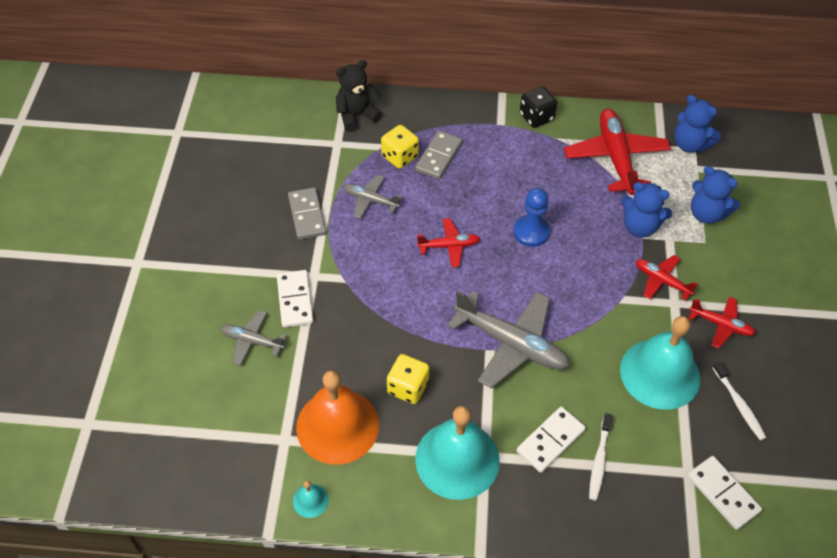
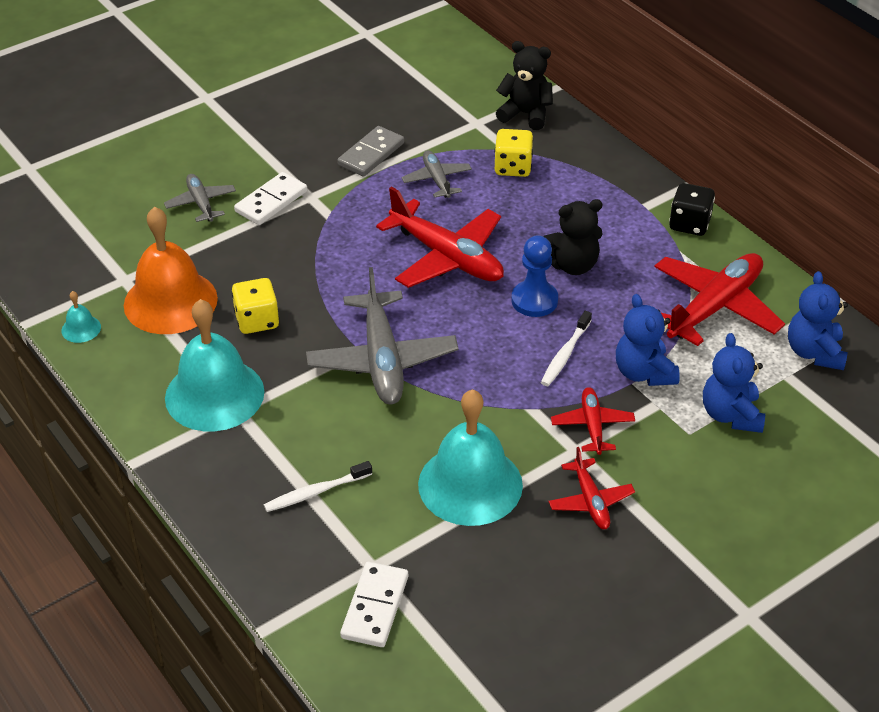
camera: 50 degrees right, 10 degrees down
(439, 157) = (546, 190): grey domino -> none
(449, 246) = (447, 257): red plane -> red plane, size x1.88
(518, 193) = (572, 265): none -> black teddy bear
(550, 441) = (301, 446): white domino -> none
(739, 404) = (502, 566): white toothbrush -> white toothbrush (565, 354)

